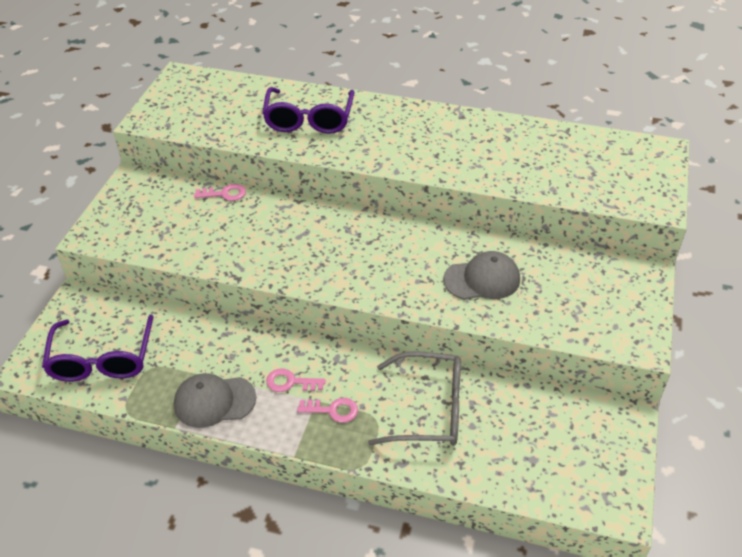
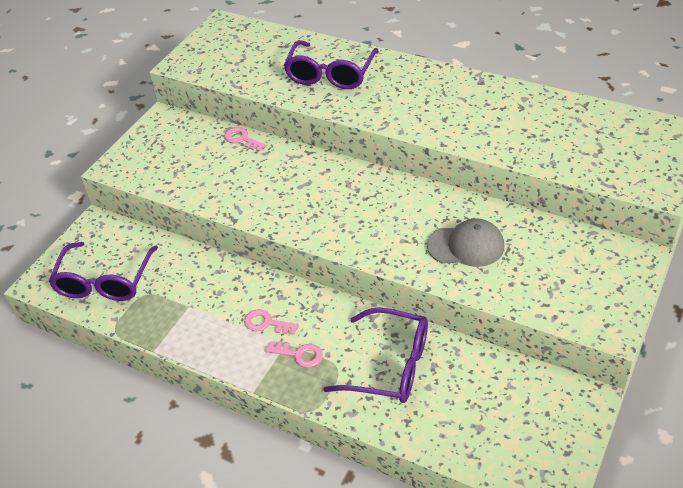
camera: 15 degrees right, 0 degrees up
(214, 401) = (193, 332): grey cap -> none
(225, 194) = (242, 139): pink key -> pink key turned 150 degrees counterclockwise
(428, 409) = (389, 366): grey glasses -> purple glasses

